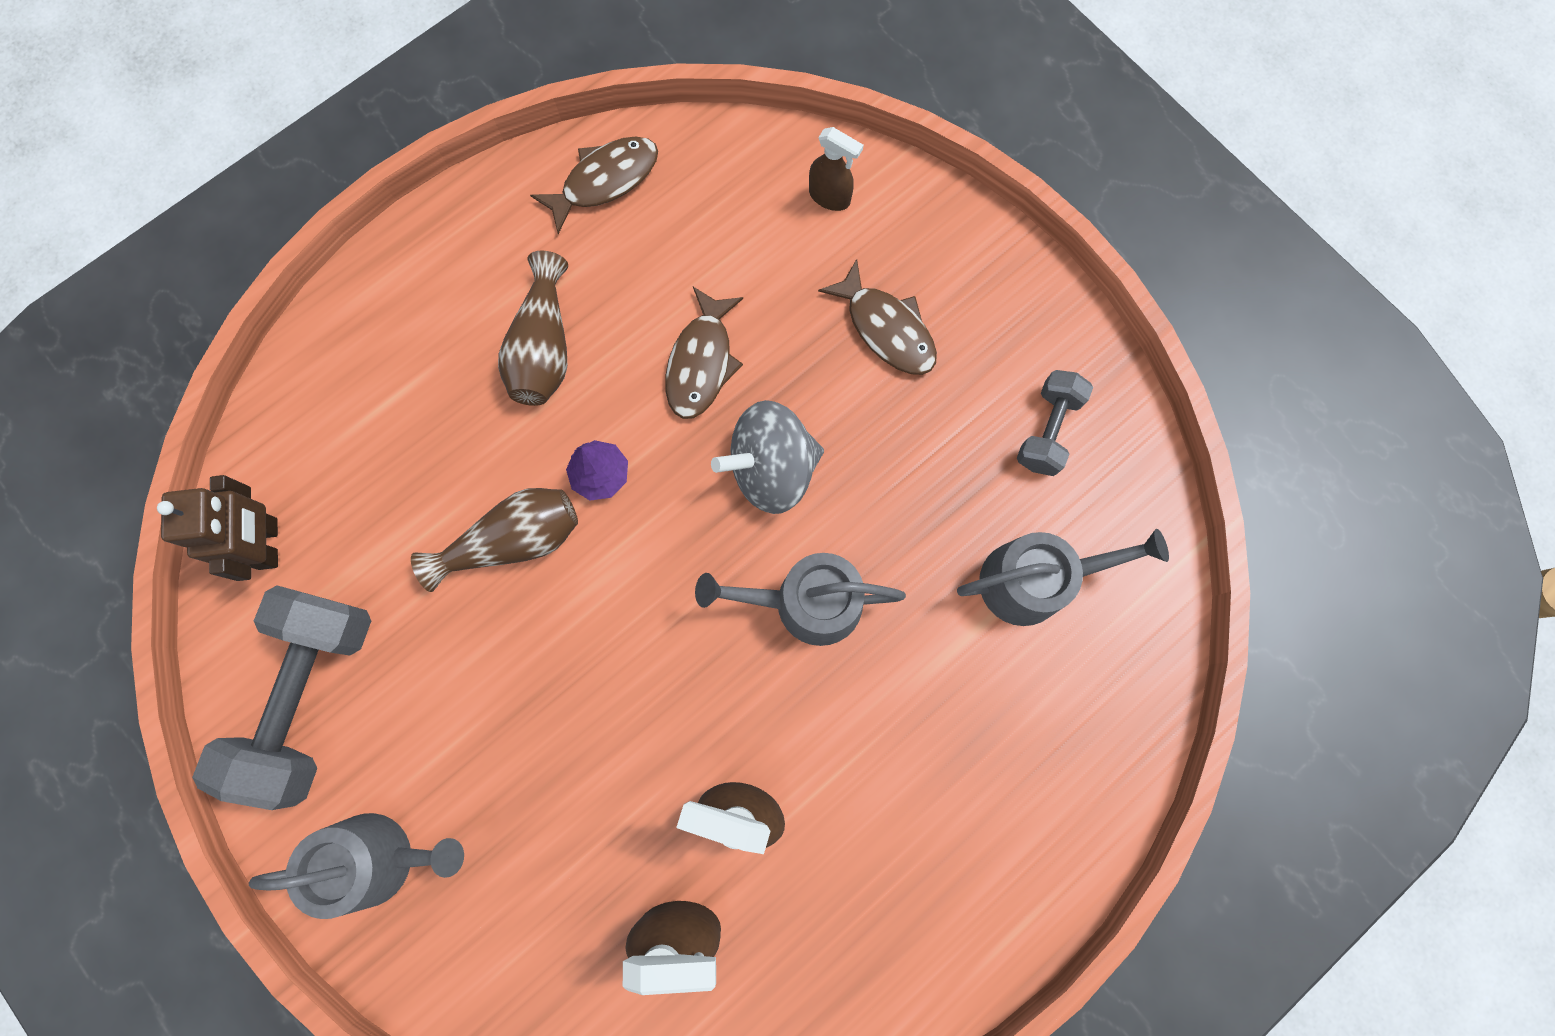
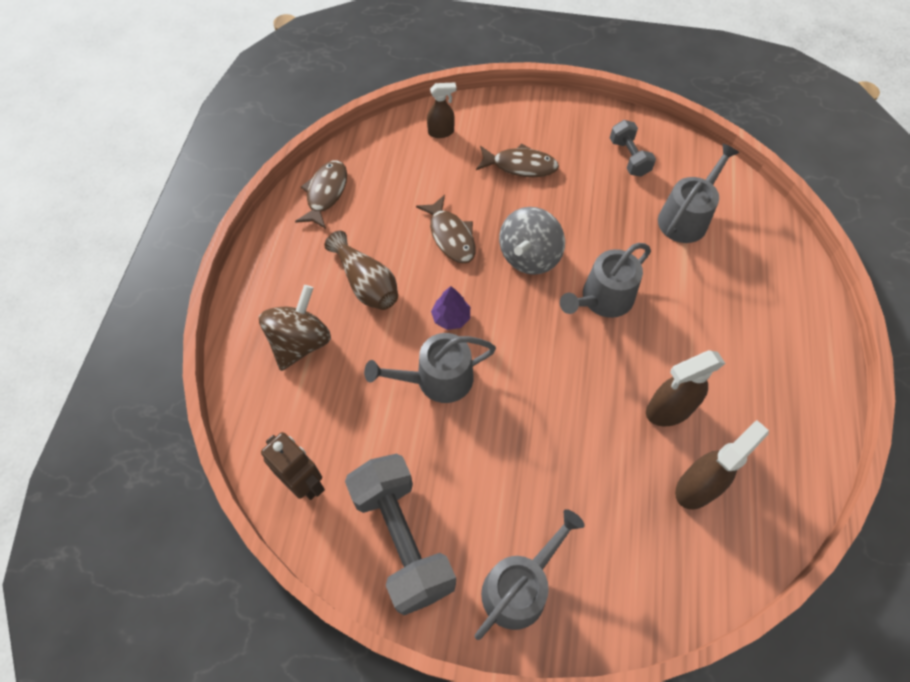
camera: 40 degrees left, 15 degrees down
(406, 366) = (300, 342): none -> brown spinning top
(513, 541) = (437, 379): brown vase -> grey watering can

